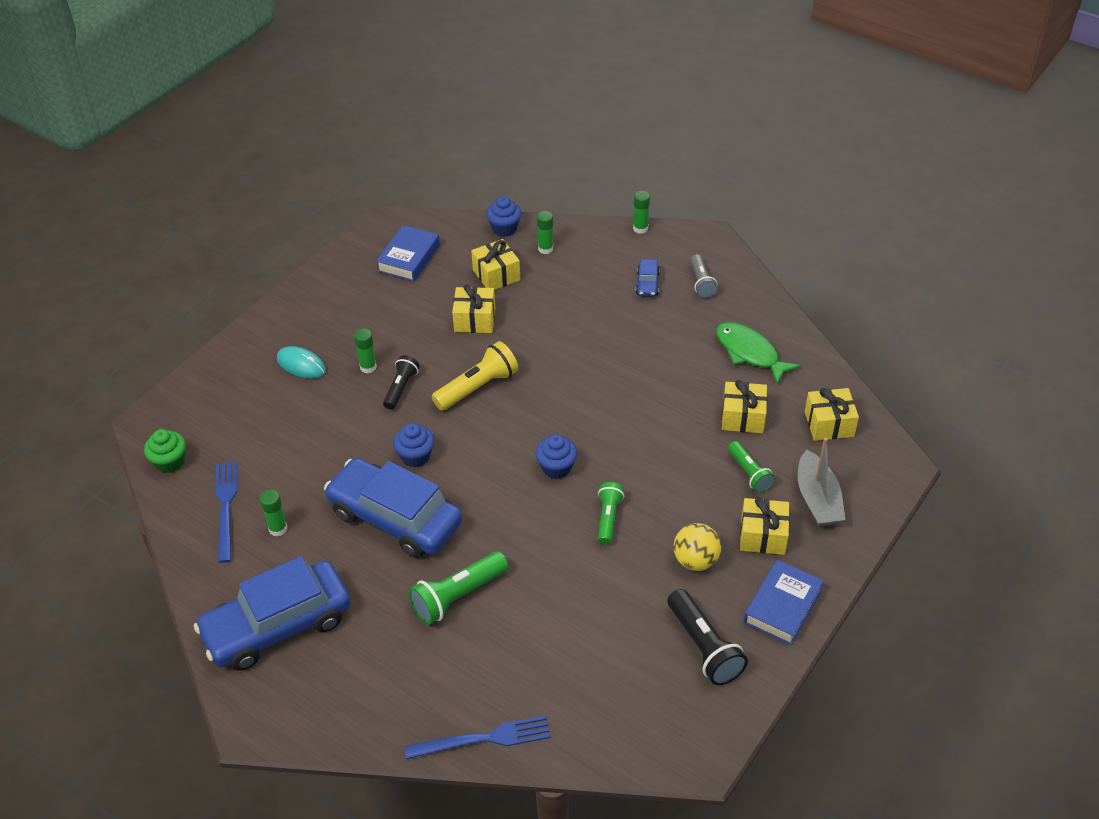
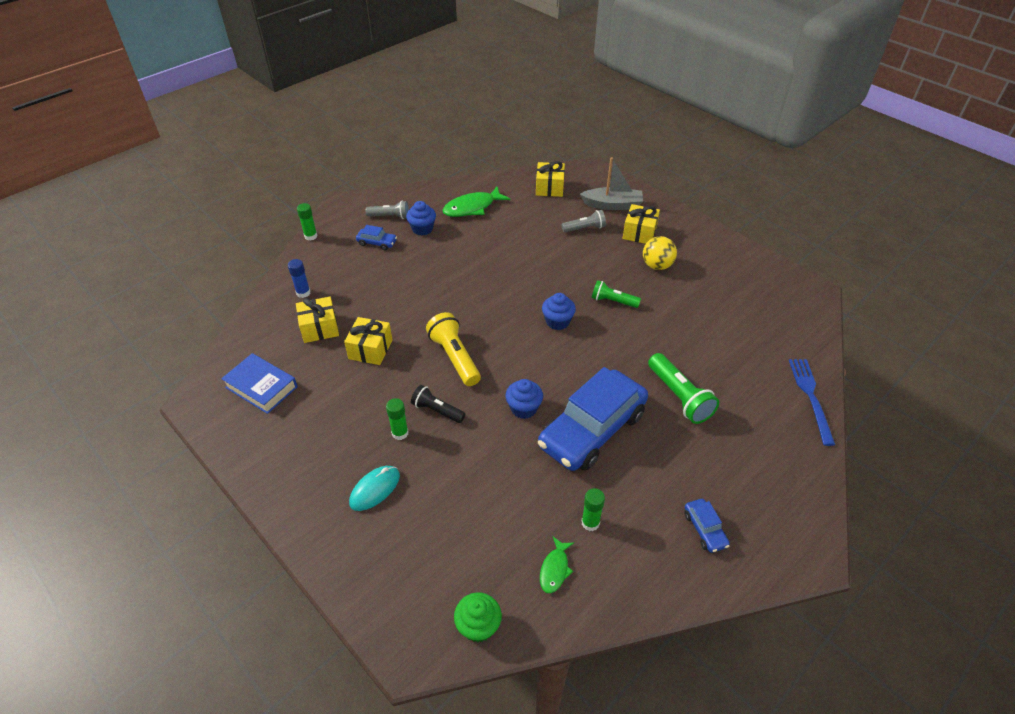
camera: 80 degrees left, 0 degrees up
(226, 507) = (555, 569): blue fork -> green fish
(277, 626) = (704, 529): blue car -> blue car, size x0.41
(504, 228) = (260, 315): blue cupcake -> blue cupcake (422, 229)
(545, 249) = (303, 293): green glue stick -> blue glue stick
(704, 647) = (729, 274): black flashlight -> none
(743, 417) = (532, 222): yellow gift -> none
(749, 473) = (584, 228): green flashlight -> grey flashlight
(782, 606) = (697, 235): blue book -> none

